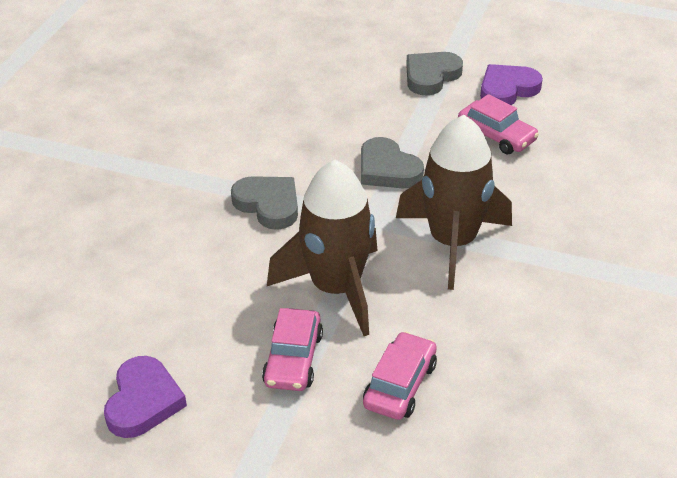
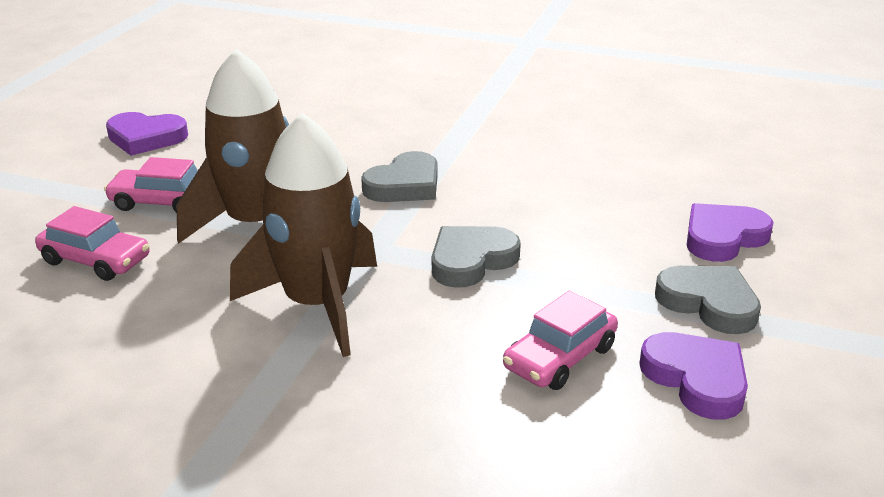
camera: 90 degrees right, 10 degrees down
(352, 61) = (723, 237): none -> purple heart

